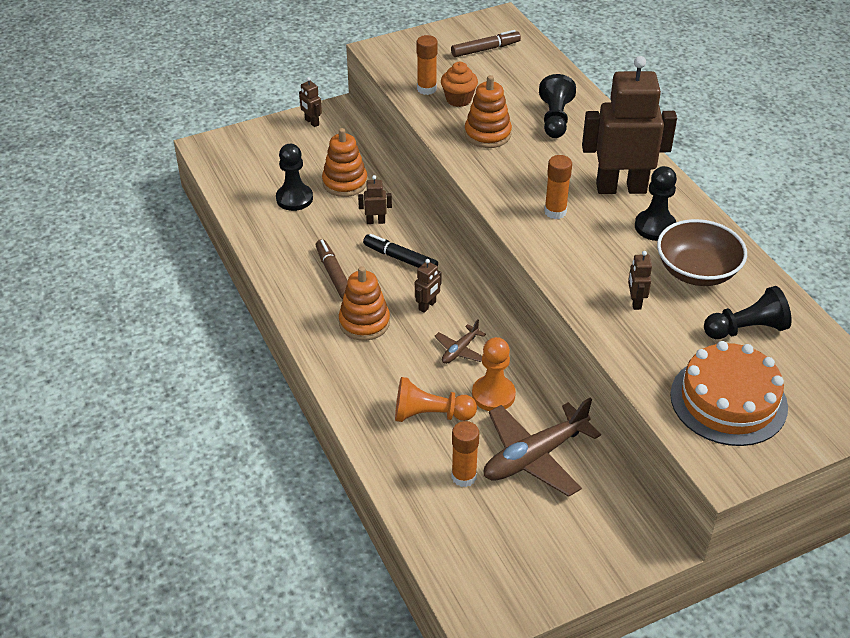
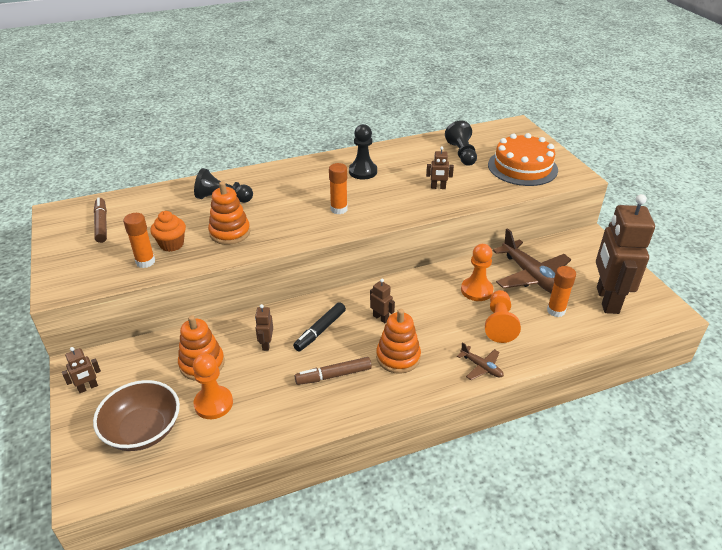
camera: 85 degrees left, 5 degrees down
(294, 198) = (213, 403): black pawn -> orange pawn
(460, 350) = (431, 303): brown plane -> brown plane (481, 367)
(621, 188) = (317, 179): brown robot -> brown robot (607, 300)
(697, 271) = (409, 162): brown bowl -> brown bowl (143, 430)

